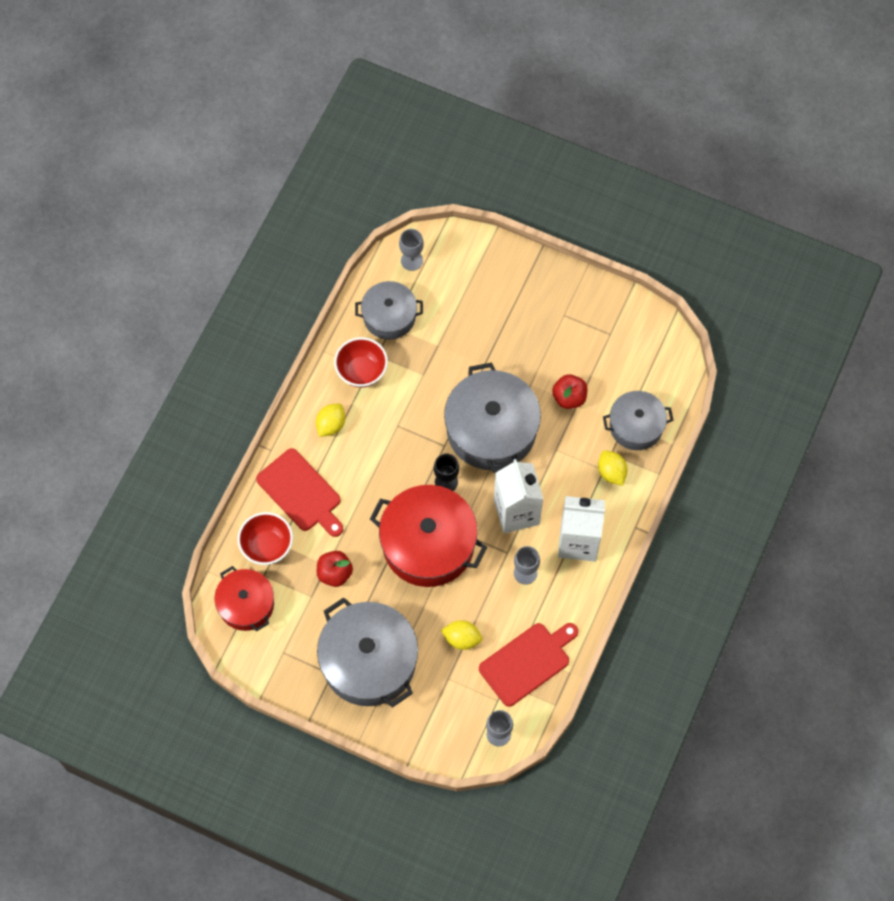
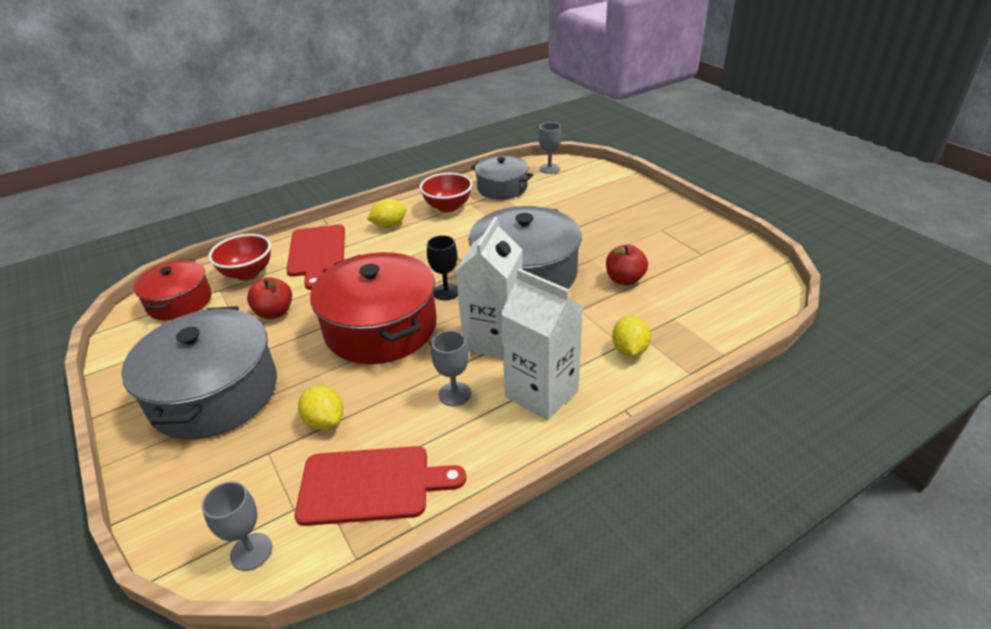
camera: 35 degrees right, 30 degrees down
(636, 426) = (687, 324): grey pot -> none

